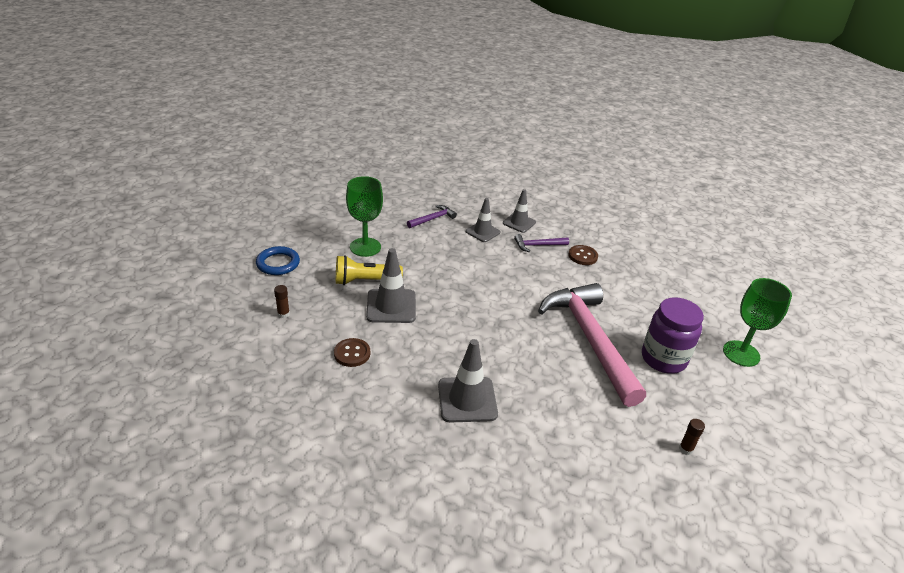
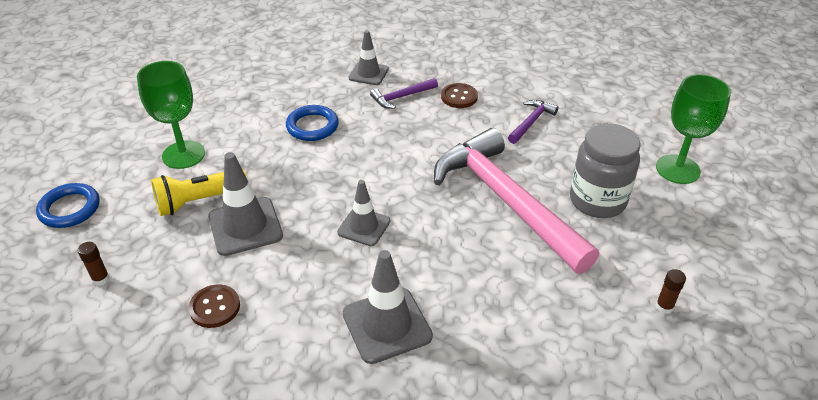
camera: 15 degrees left, 5 degrees up
(433, 219) = (259, 95): purple hammer -> purple hammer (531, 122)
(463, 250) = (312, 126): none -> blue ring
(482, 232) = (328, 96): grey traffic cone -> grey traffic cone (364, 227)
(663, 359) = (597, 201): purple jar -> grey jar

